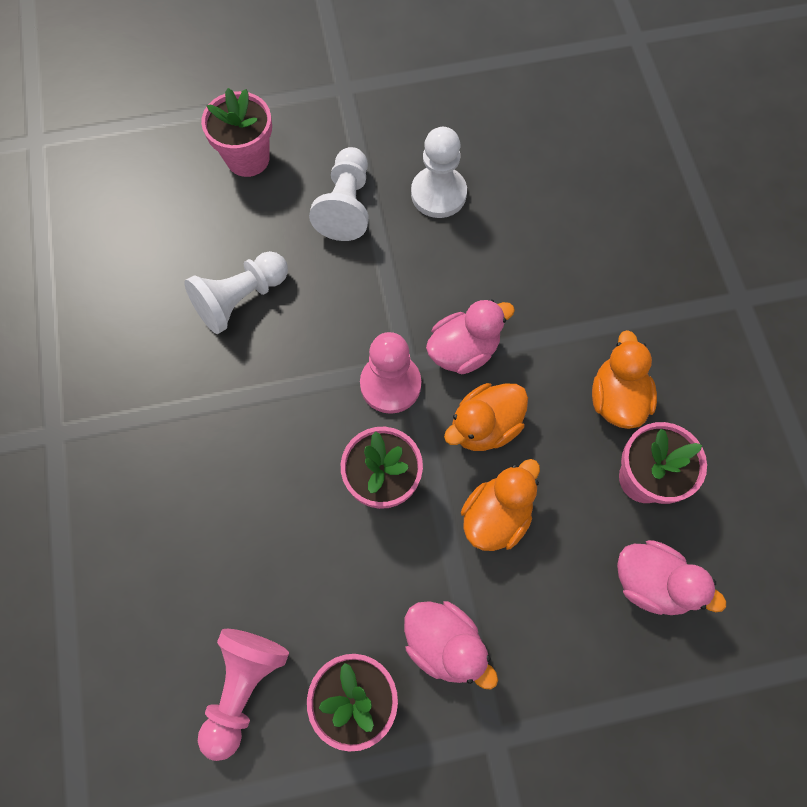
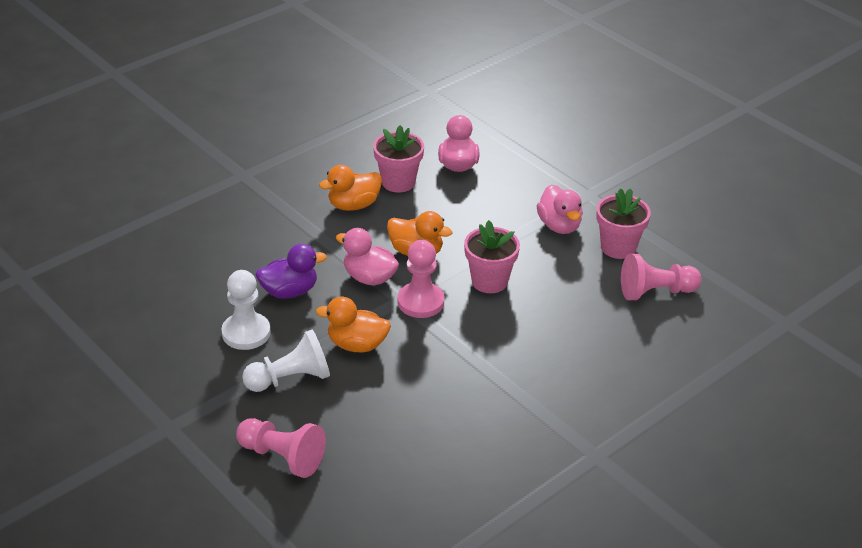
camera: 120 degrees left, 30 degrees down
(241, 299) = (414, 403): white pawn -> none
(248, 158) = (282, 457): pink flower pot -> pink pawn
(445, 644) = (559, 226): pink duck -> pink duck turned 150 degrees clockwise
(484, 259) = (289, 291): none -> purple duck
(496, 516) = (469, 230): orange duck -> orange duck (357, 345)

